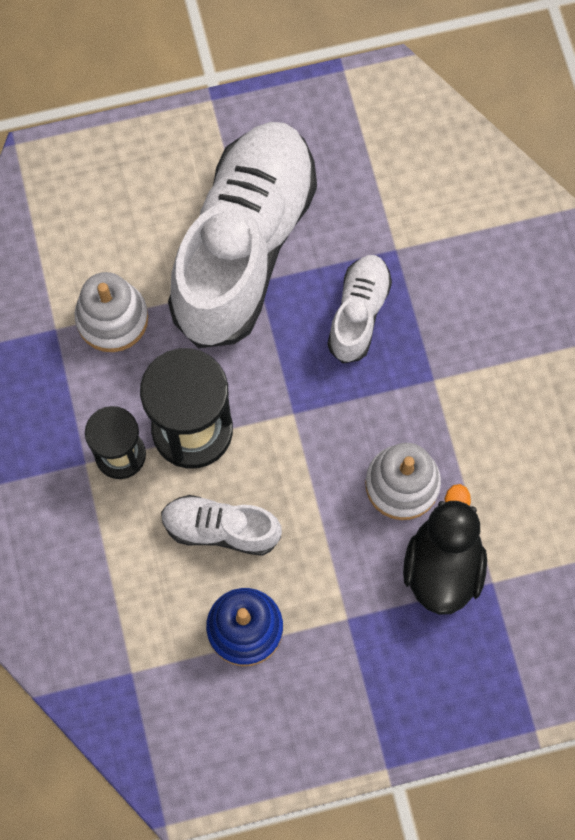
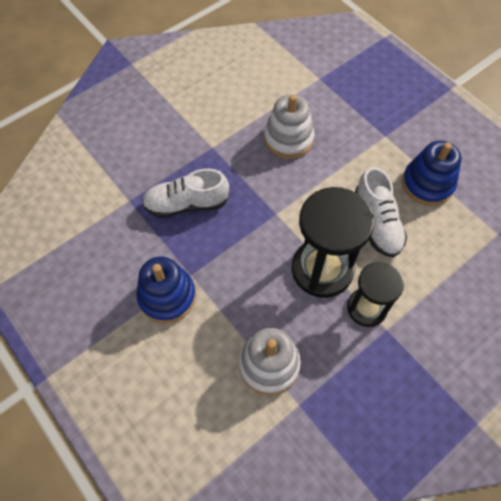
camera: 115 degrees left, 10 degrees down
(244, 246) = (167, 296): white shoe -> blue stacking toy
(442, 566) = (325, 103): black duck -> none

